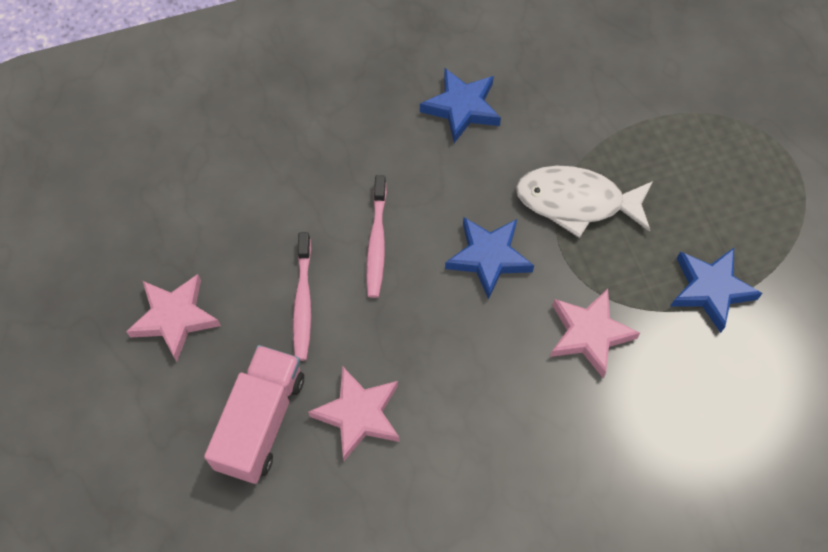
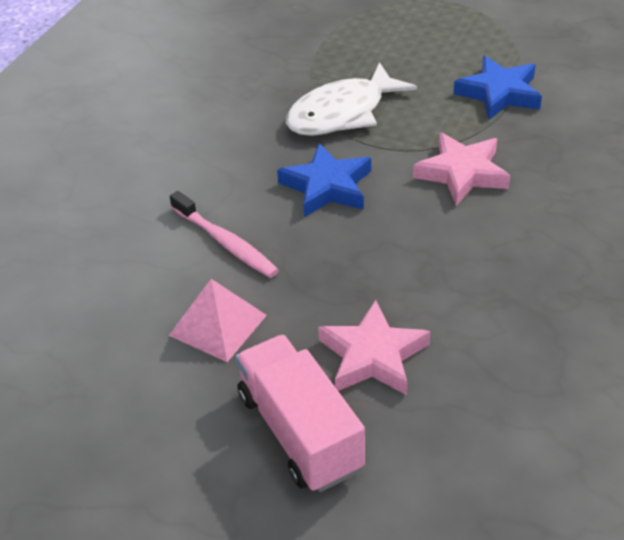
camera: 45 degrees left, 20 degrees down
(174, 318) = (113, 431): pink star -> none
(303, 301) = (218, 325): pink toothbrush -> pink pyramid
(462, 108) = (177, 121): blue star -> none

